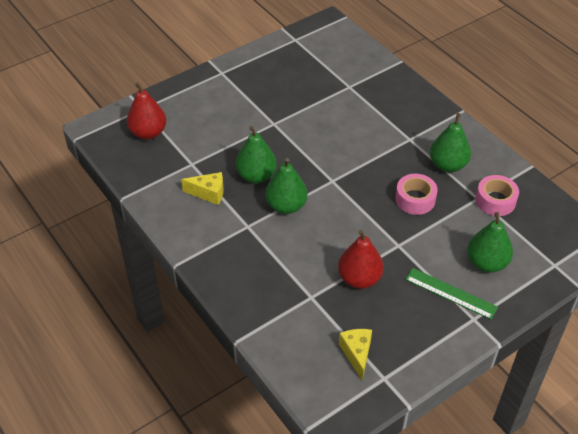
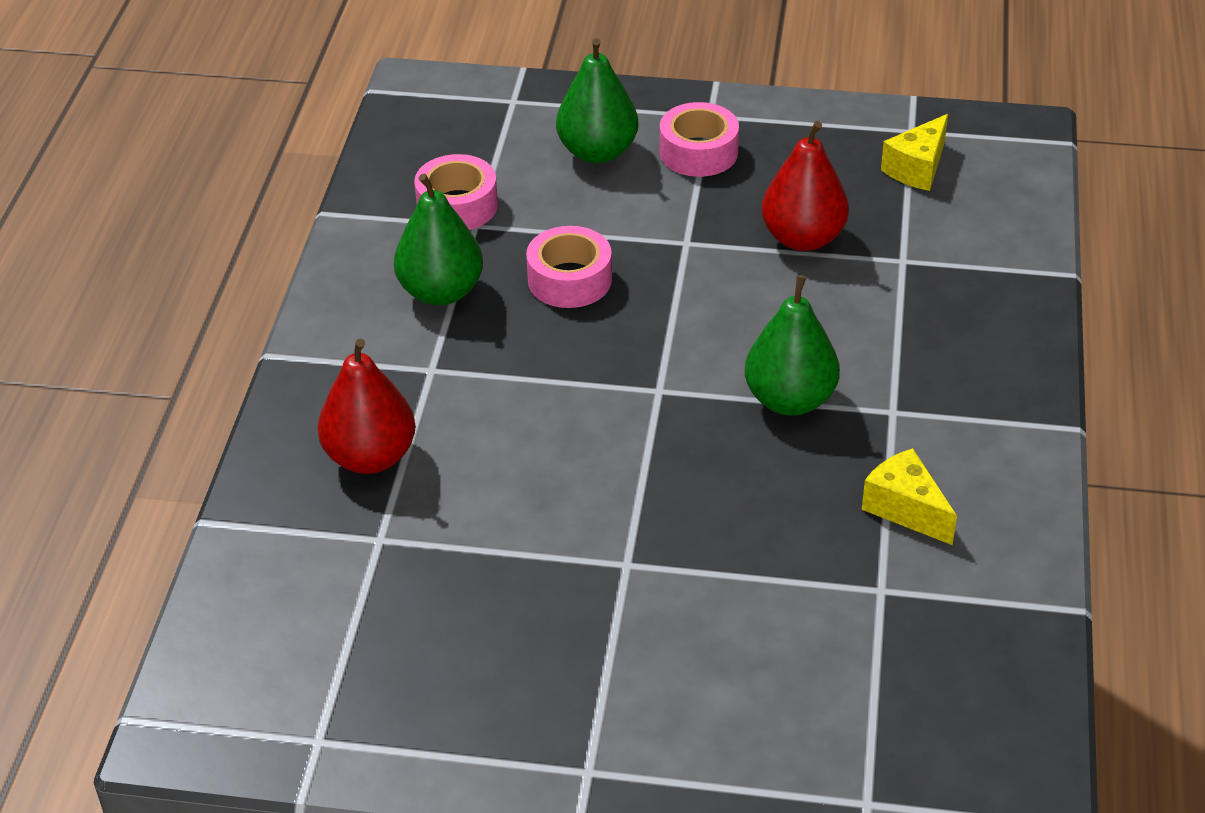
camera: 135 degrees left, 5 degrees down
(148, 133) = (909, 724): red pear -> red pear (370, 457)
(256, 176) = (782, 483): green pear -> none
(451, 293) = (698, 152): green ruler -> pink tape

